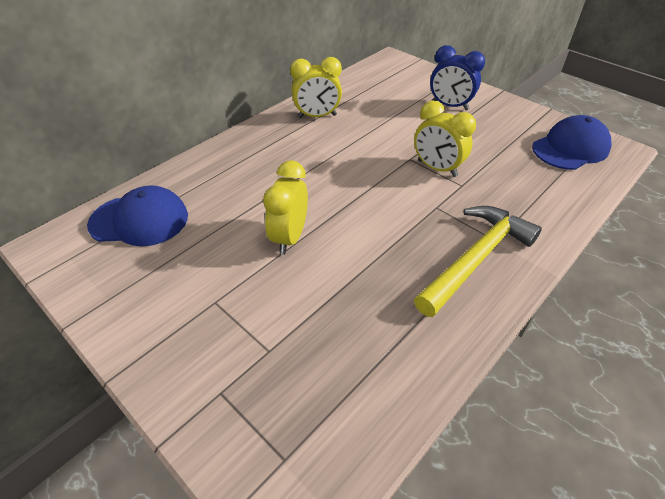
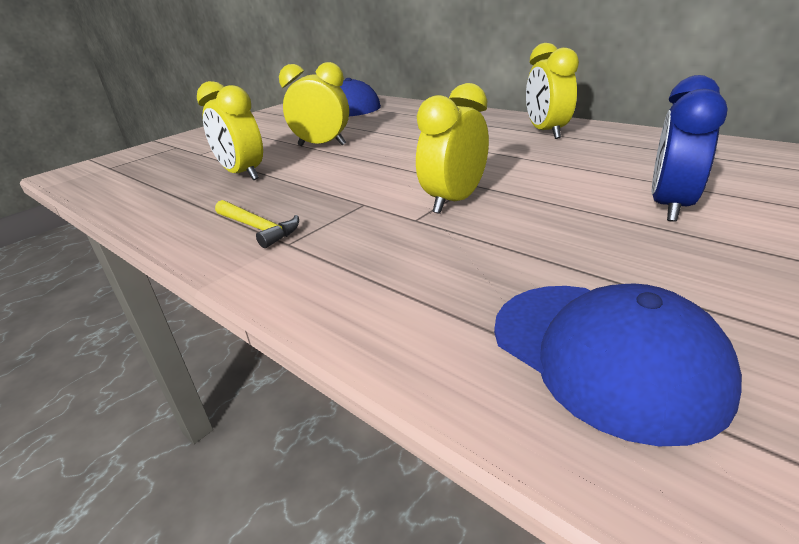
camera: 90 degrees right, 15 degrees down
(358, 290) = (242, 174): none -> yellow clock
(475, 259) = (258, 228): yellow hammer -> yellow hammer, size x0.50

